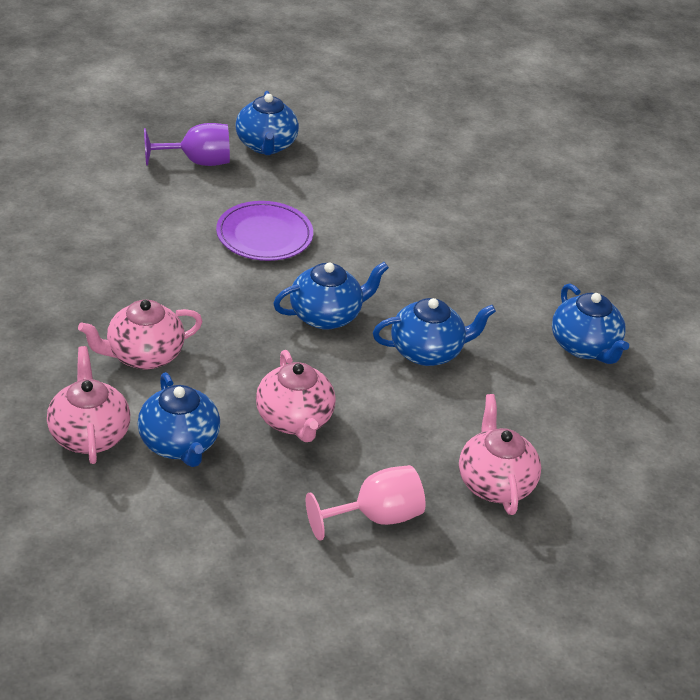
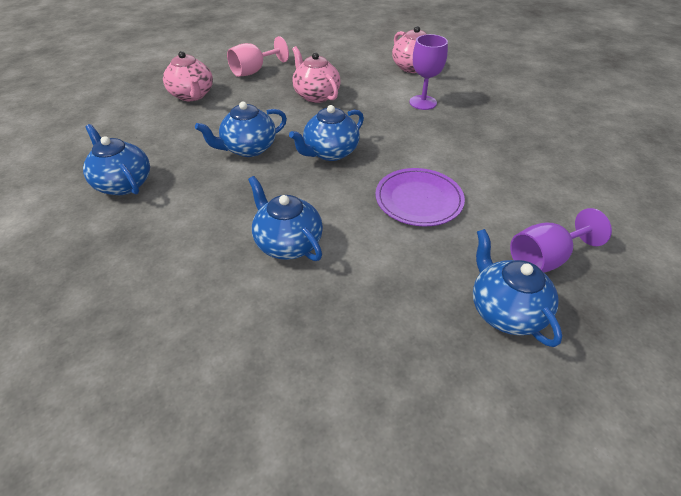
camera: 165 degrees right, 5 degrees up
(143, 355) = (423, 102): pink teapot -> purple goblet
(179, 444) = (367, 74): blue teapot -> blue teapot (288, 243)

